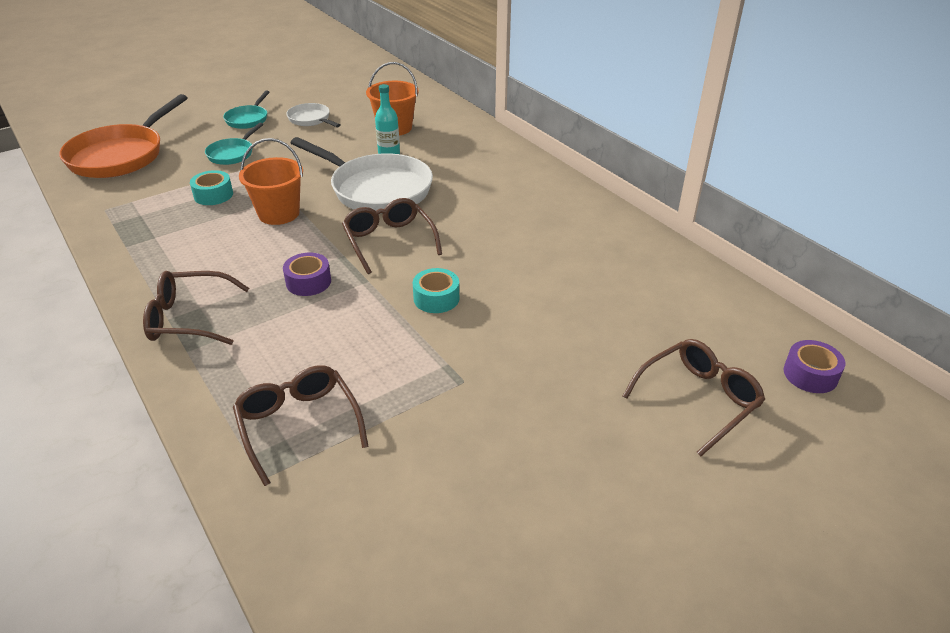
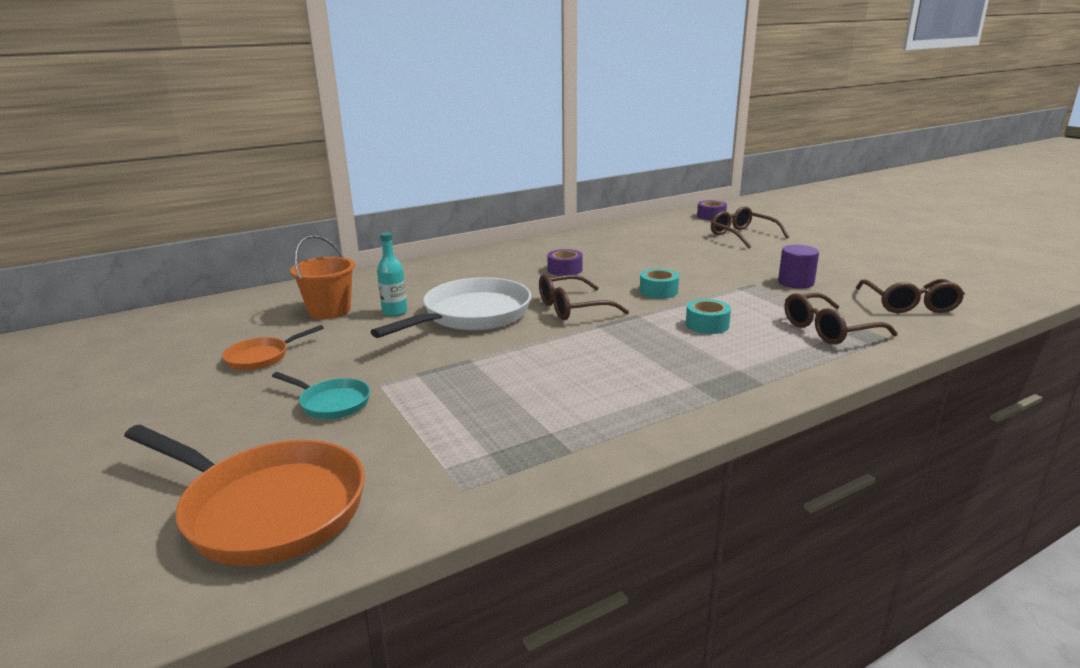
camera: 85 degrees left, 15 degrees down
(189, 318) = (713, 388): brown glasses -> brown glasses (909, 305)
(213, 195) = (450, 404): turquoise tape -> turquoise tape (707, 325)
(248, 119) = (217, 402): turquoise pan -> none
(279, 213) = (509, 360): orange bucket -> none
(308, 282) = (641, 337): purple tape -> purple tape (565, 270)
(311, 119) = (261, 357): white pan -> orange pan
(469, 425) = (796, 282): none -> purple cylinder

